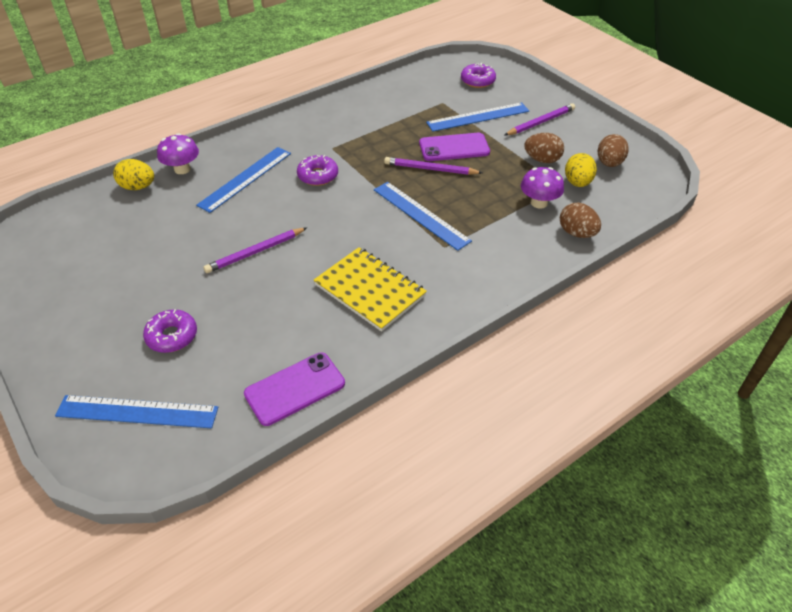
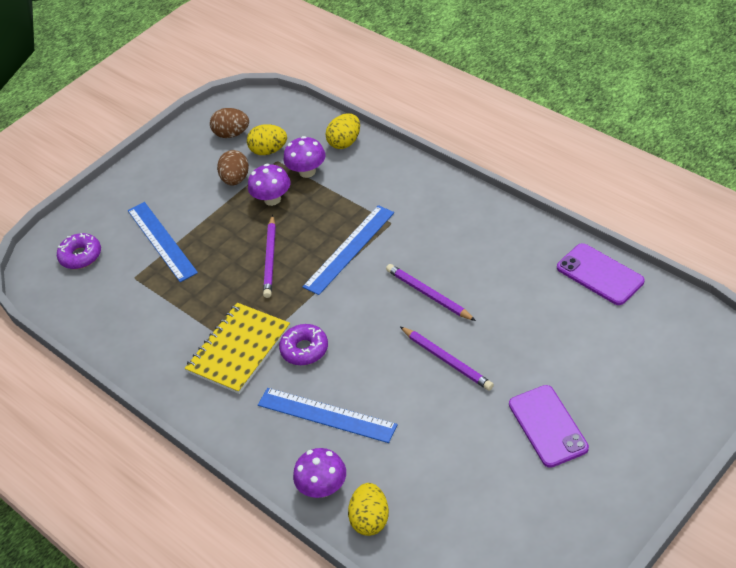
camera: 95 degrees left, 0 degrees up
(137, 412) = (673, 369): blue ruler -> none
(172, 336) = (582, 381): purple donut -> none
(370, 290) = (468, 259): yellow notebook -> yellow notebook (239, 350)
(454, 148) = (227, 248): purple phone -> purple phone (548, 426)
(507, 178) = (272, 199): none -> purple mushroom
(540, 122) = (165, 190): purple pencil -> purple pencil (428, 294)
(577, 233) = (345, 142): brown egg -> yellow egg

